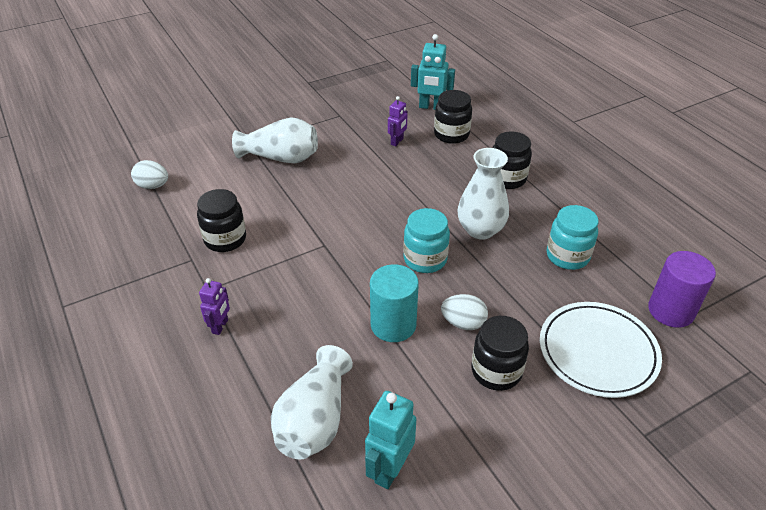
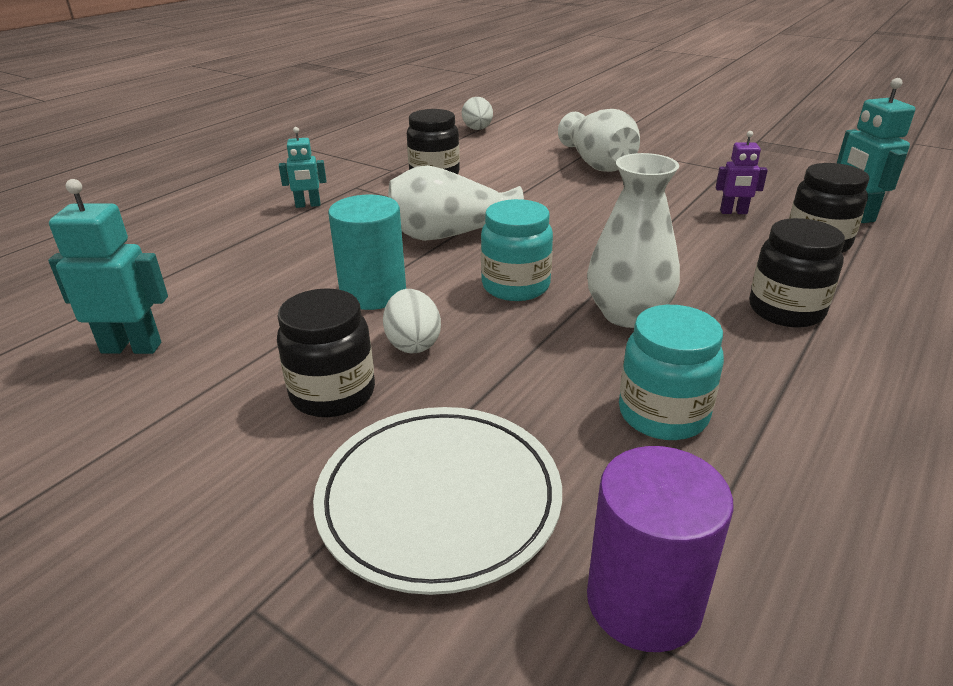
camera: 65 degrees right, 10 degrees down
(220, 326) = (308, 205): purple robot -> turquoise robot
(314, 420) = (196, 284): white vase -> white vase (450, 234)

